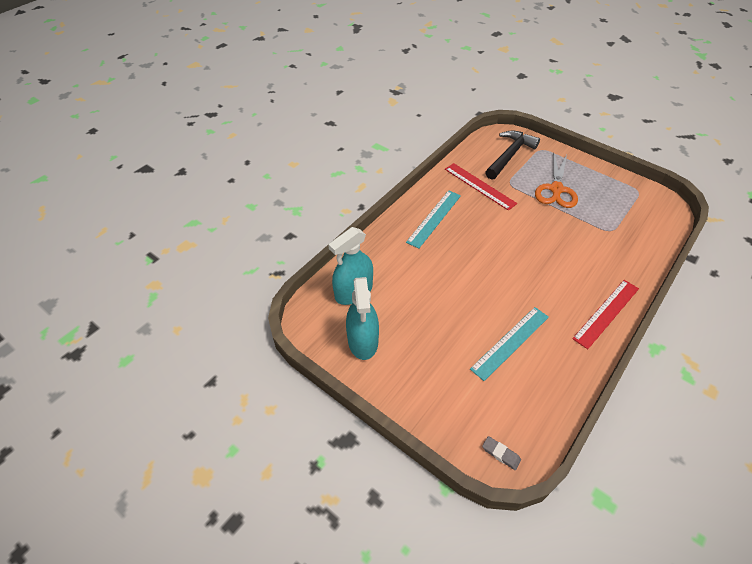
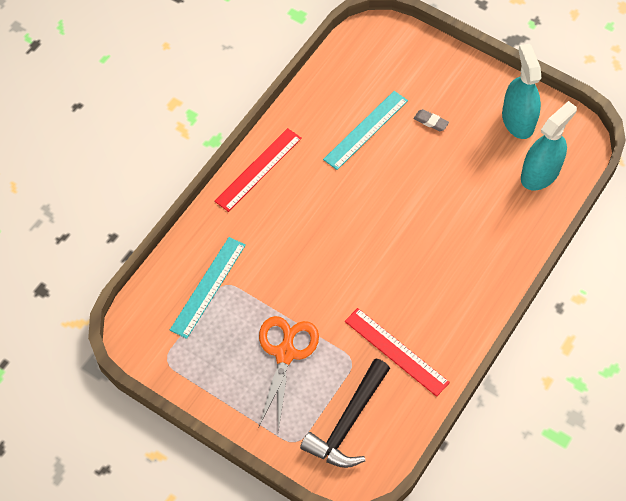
camera: 175 degrees right, 10 degrees up
(434, 218) = (457, 286): turquoise ruler -> turquoise ruler (208, 287)
(500, 454) = (380, 35): grey eraser -> grey eraser (431, 122)

